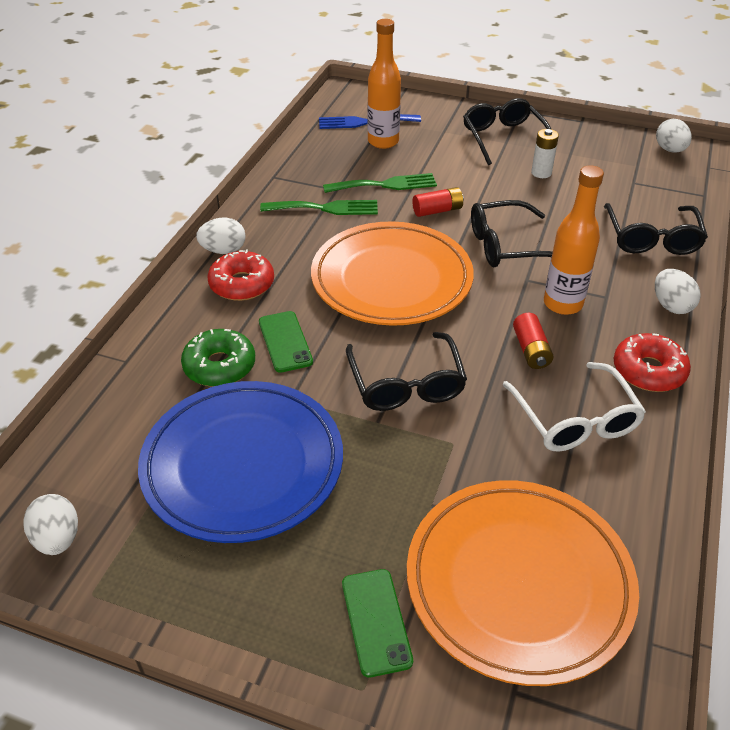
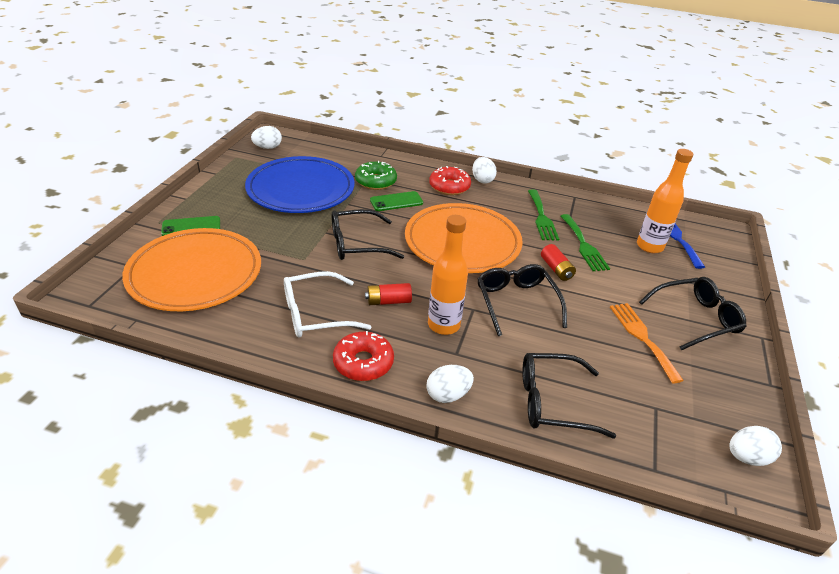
camera: 85 degrees right, 5 degrees down
(541, 173) = (642, 337): white battery -> orange fork

